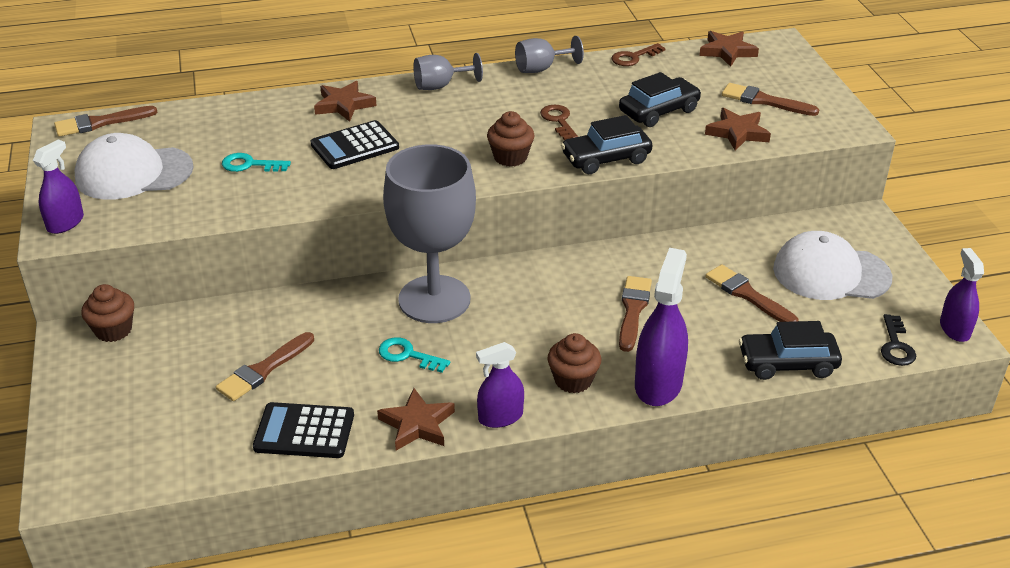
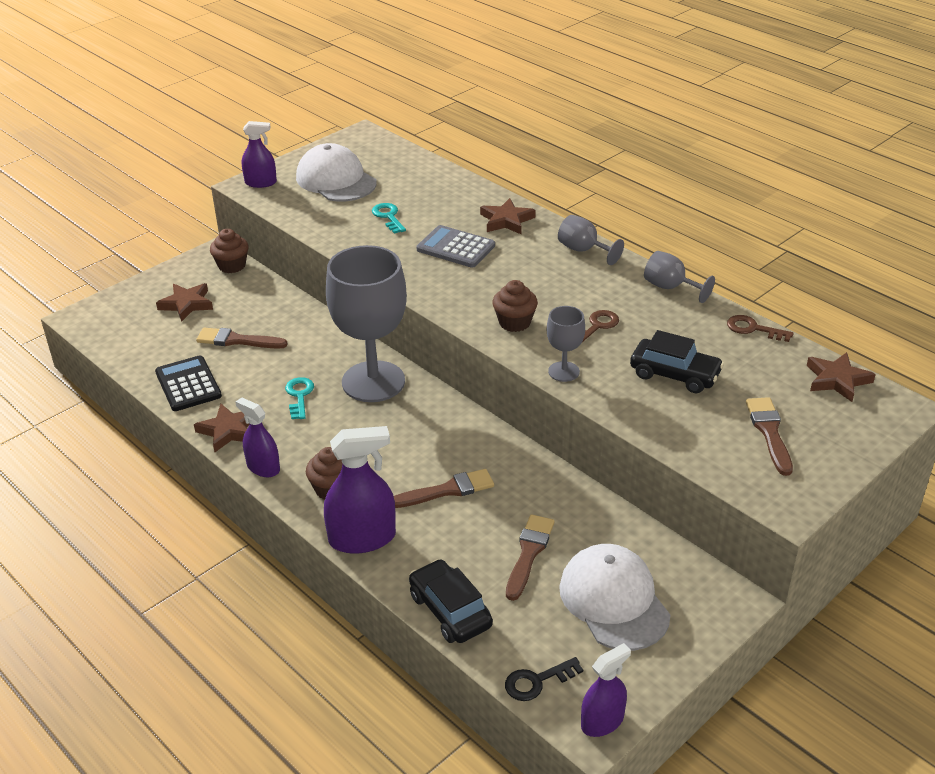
camera: 60 degrees right, 0 degrees up
(100, 123) = (381, 143): brown brush -> none
(354, 146) = (455, 247): black calculator -> grey calculator
(606, 159) = (563, 371): black car -> grey goblet
(737, 133) = (690, 433): brown star -> brown star (186, 304)

